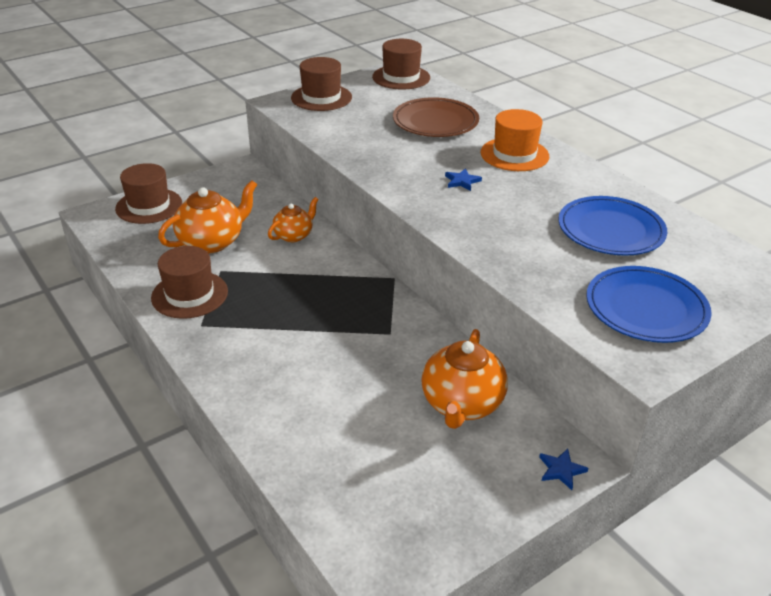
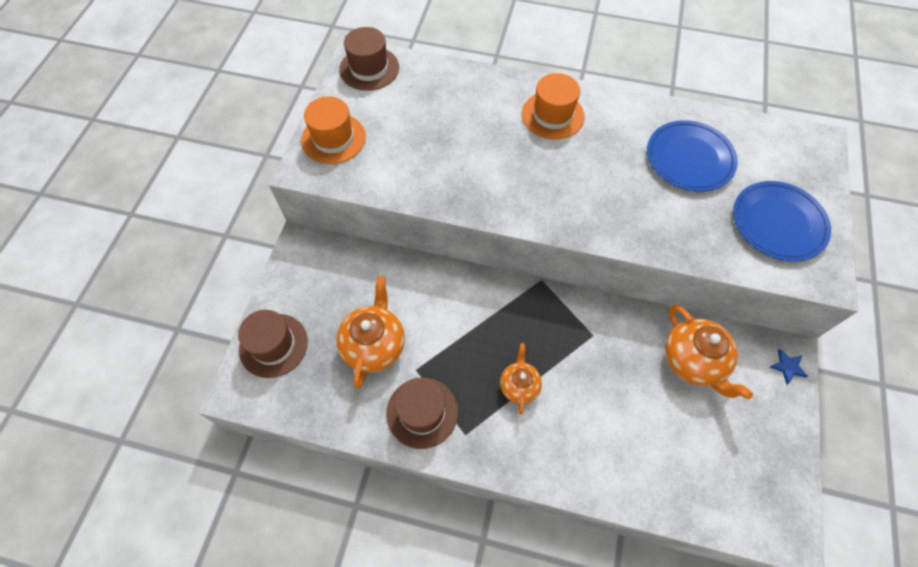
camera: 40 degrees left, 25 degrees up
(294, 235) = (427, 290): orange teapot -> orange teapot (519, 385)
(321, 97) = (333, 138): brown hat -> orange hat
(435, 121) = (457, 111): brown plate -> none
(462, 181) = (550, 172): blue star -> none

